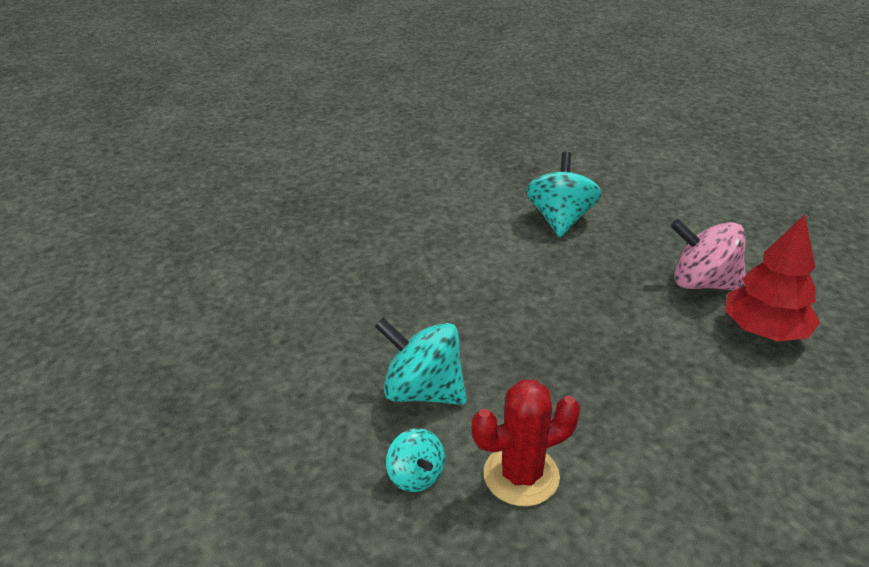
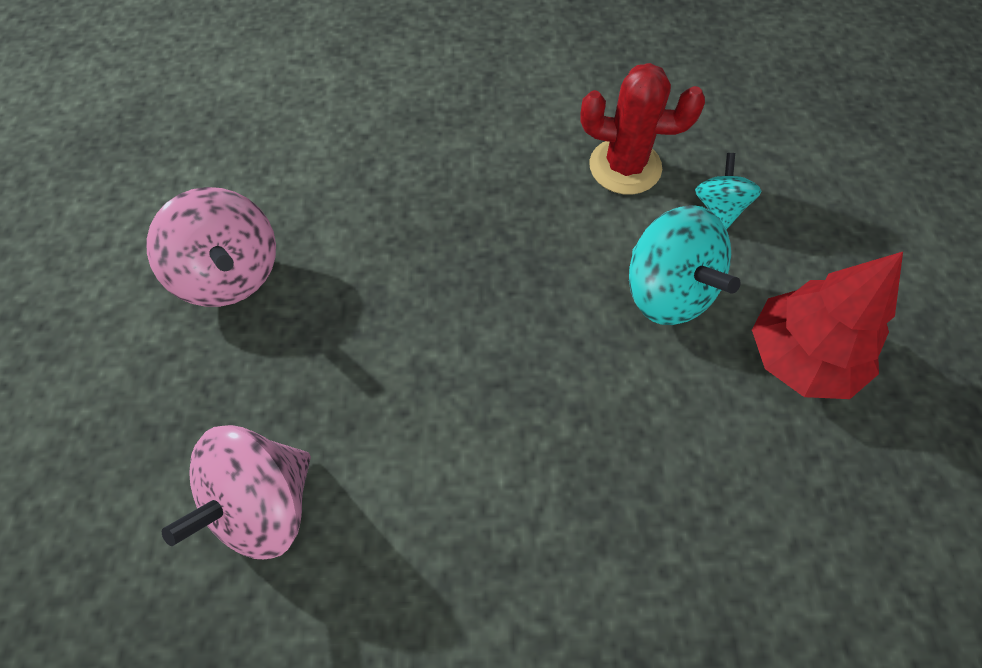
camera: 150 degrees left, 25 degrees up
(560, 219) = (263, 505): turquoise spinning top -> pink spinning top
(764, 330) = (255, 186): red tree -> red tree (801, 357)

